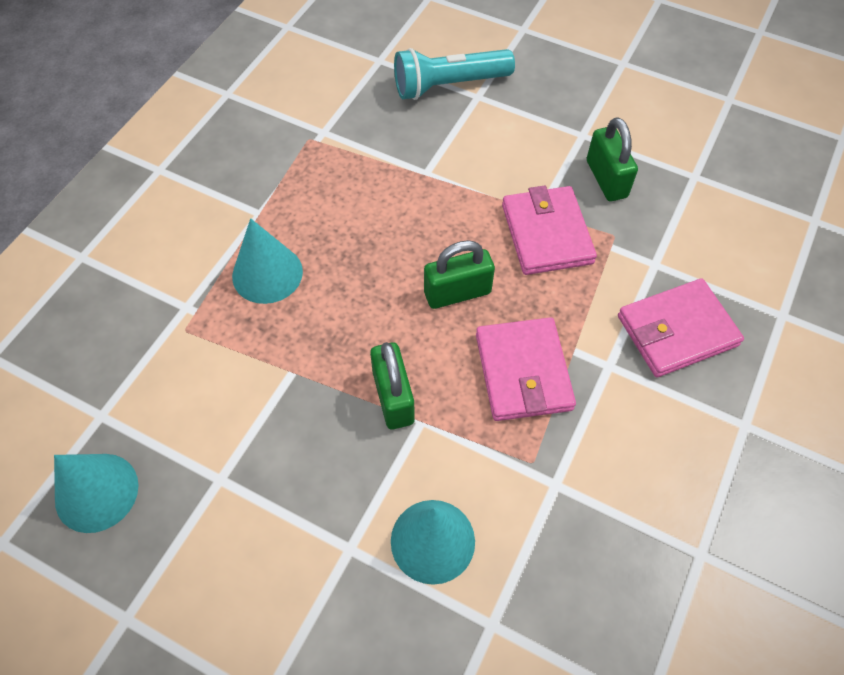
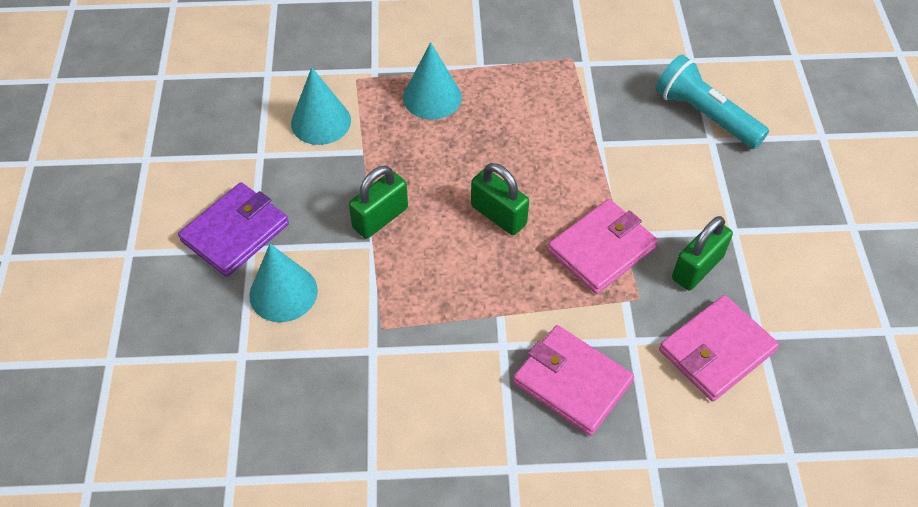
camera: 60 degrees right, 5 degrees down
(96, 492) = (216, 100): turquoise cone -> turquoise cone (321, 122)
(316, 557) = (235, 232): none -> purple wallet
(523, 372) = (456, 289): pink wallet -> pink wallet (716, 351)

